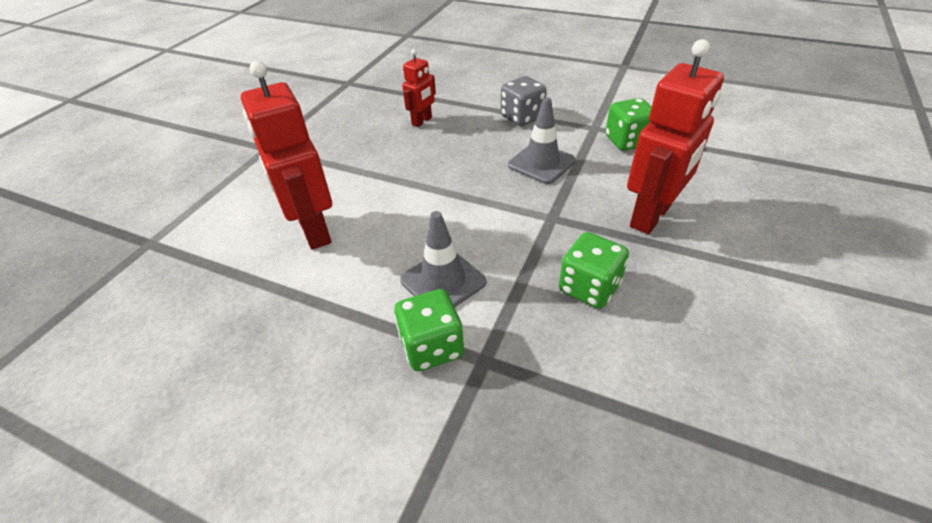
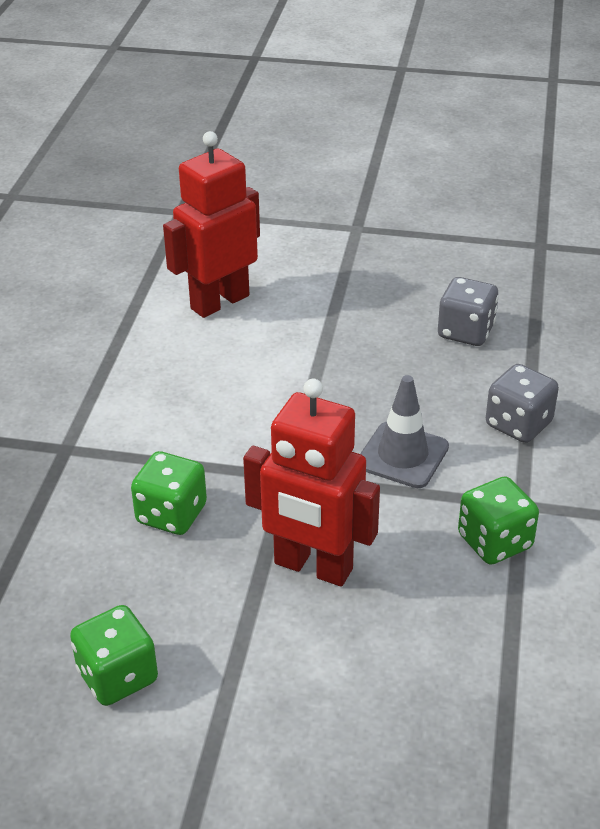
camera: 75 degrees right, 5 degrees down
(422, 121) = (465, 332): red robot -> grey dice
(432, 346) = (77, 413): green dice -> green dice (117, 676)
(443, 281) = (162, 405): grey traffic cone -> none

